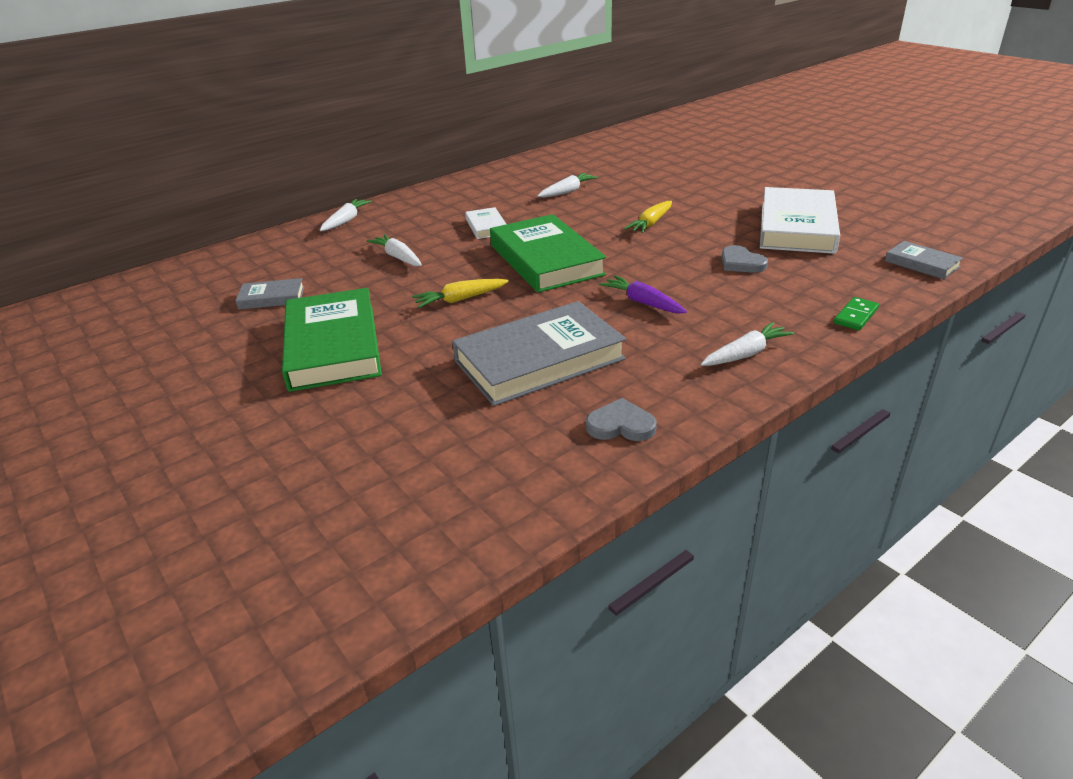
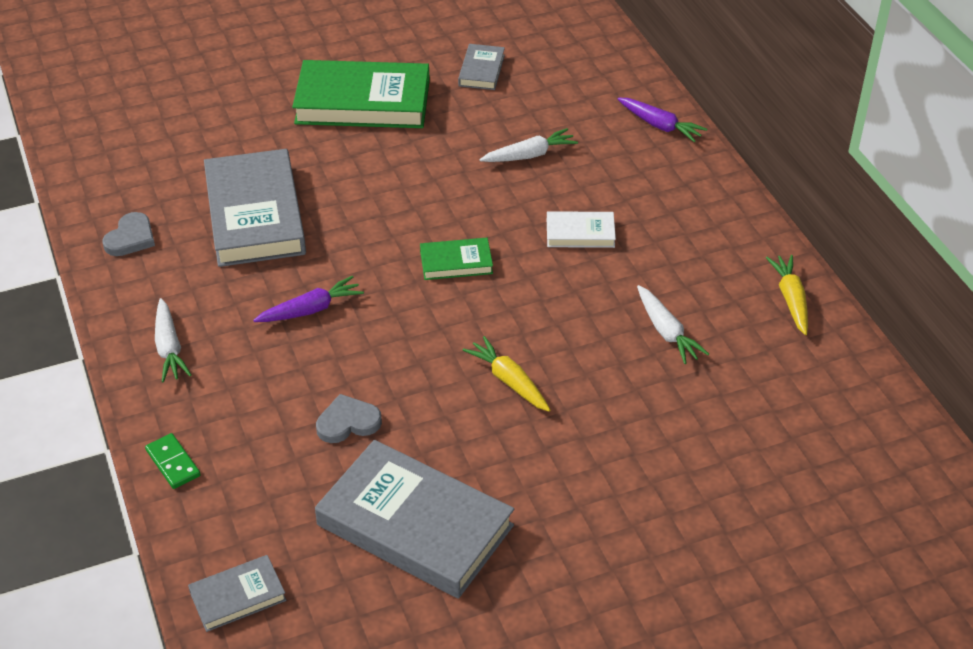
camera: 105 degrees right, 10 degrees up
(346, 221) = (660, 125): white carrot -> purple carrot
(460, 299) = (401, 185): yellow carrot -> yellow carrot (790, 299)
(546, 260) = (456, 262): green book -> green book, size x0.48
(797, 227) = (415, 525): white book -> grey book

